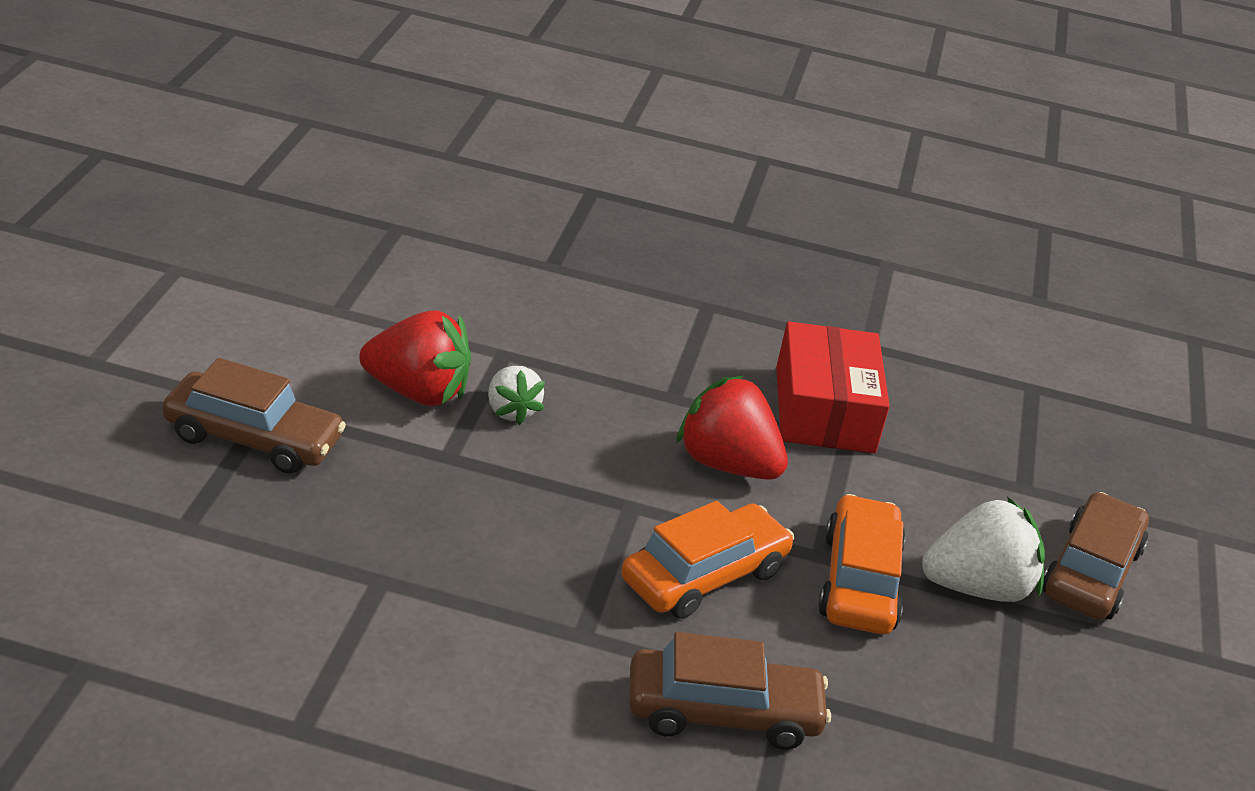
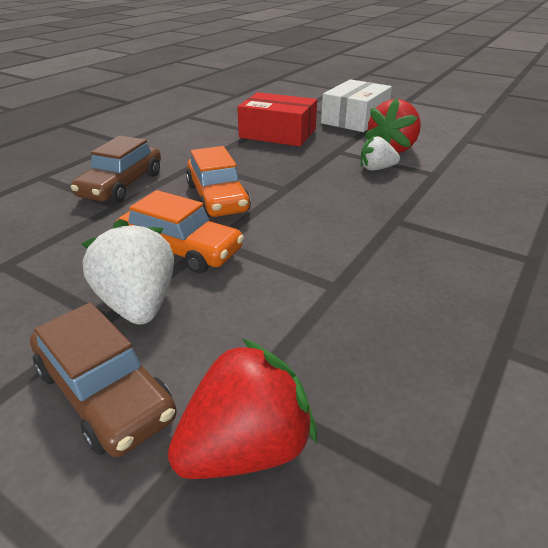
camera: 115 degrees right, 0 degrees up
(253, 438) = (355, 119): brown car -> white box
(726, 464) = (316, 225): red strawberry -> red strawberry (246, 448)
(824, 409) = (382, 286): red box -> red box (277, 133)
(977, 588) = (138, 304): white strawberry -> white strawberry turned 150 degrees clockwise

